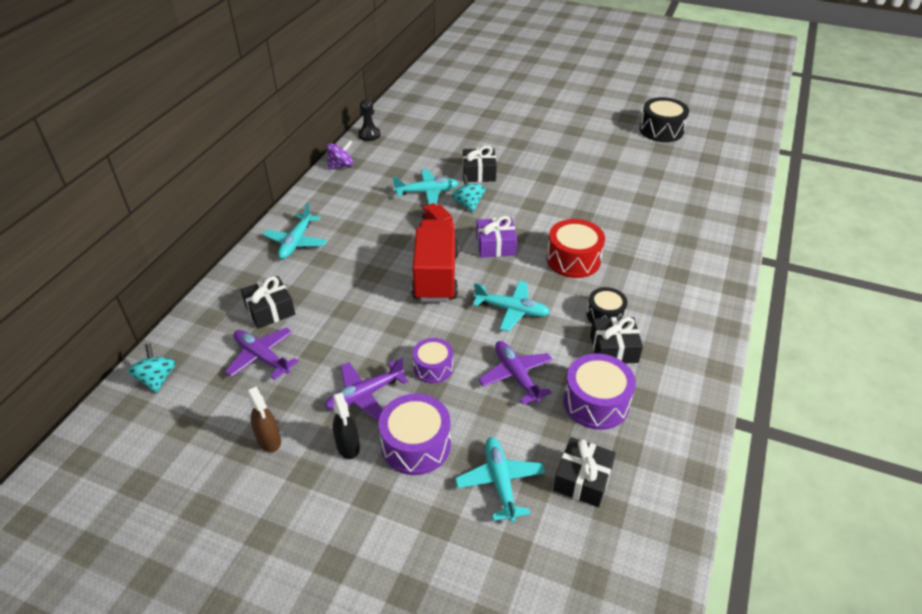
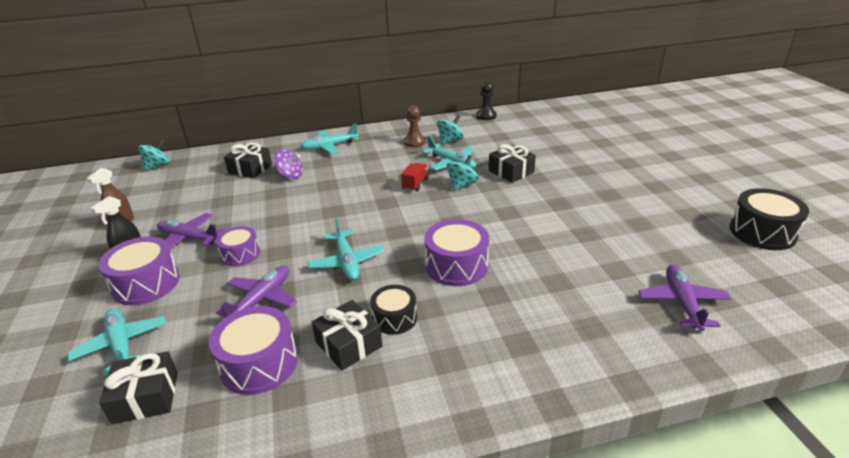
camera: 55 degrees right, 10 degrees down
(262, 357) = (201, 186): purple plane -> purple plane (682, 302)
(341, 166) = (434, 123): purple spinning top -> purple spinning top (290, 176)
(362, 192) = (414, 142): none -> brown pawn
(387, 174) = (450, 141): none -> turquoise spinning top
(436, 276) = (352, 209): red truck -> none
(495, 245) = (424, 218): purple gift -> none
(500, 482) = (122, 345): turquoise plane -> turquoise plane turned 75 degrees counterclockwise
(573, 260) = (456, 265): red drum -> purple drum

